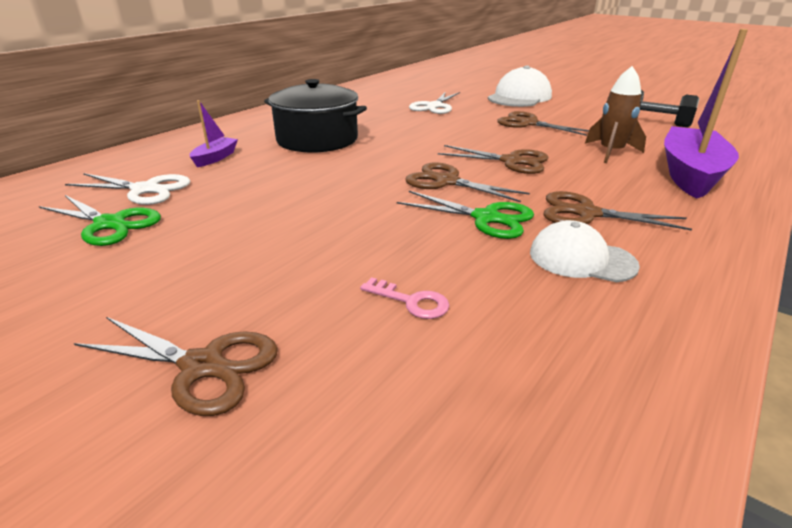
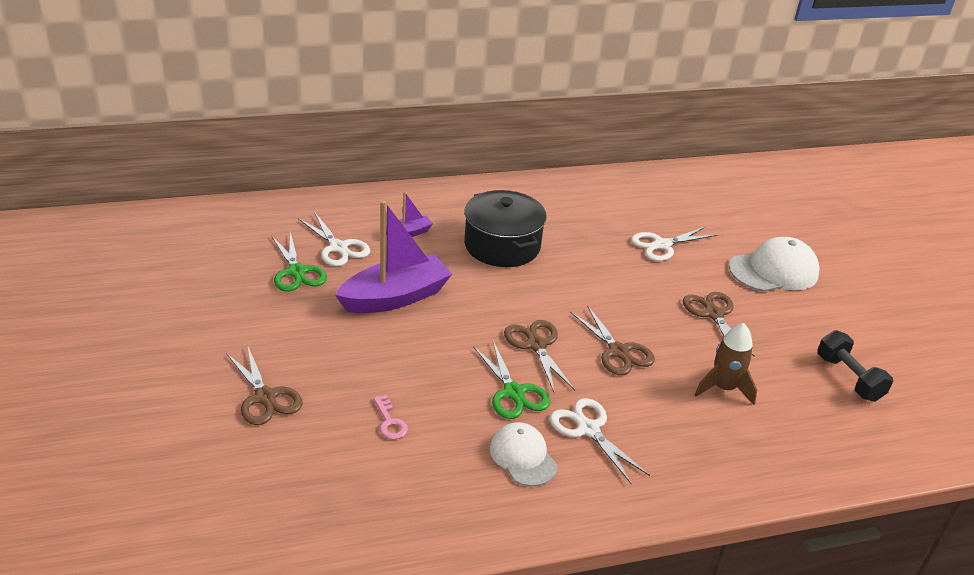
camera: 35 degrees right, 5 degrees up
(586, 213) = (588, 429): brown scissors -> white scissors
(690, 174) = (745, 447): purple boat -> purple boat (395, 297)

